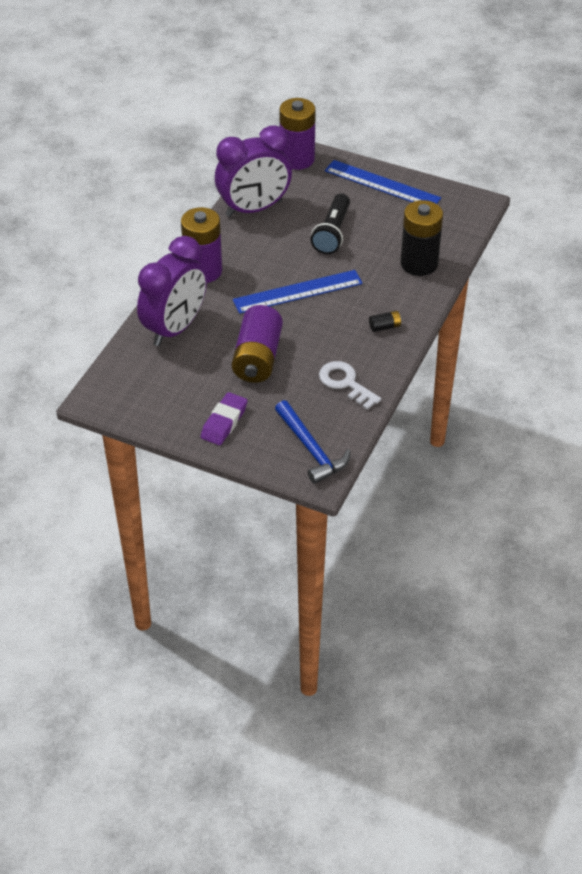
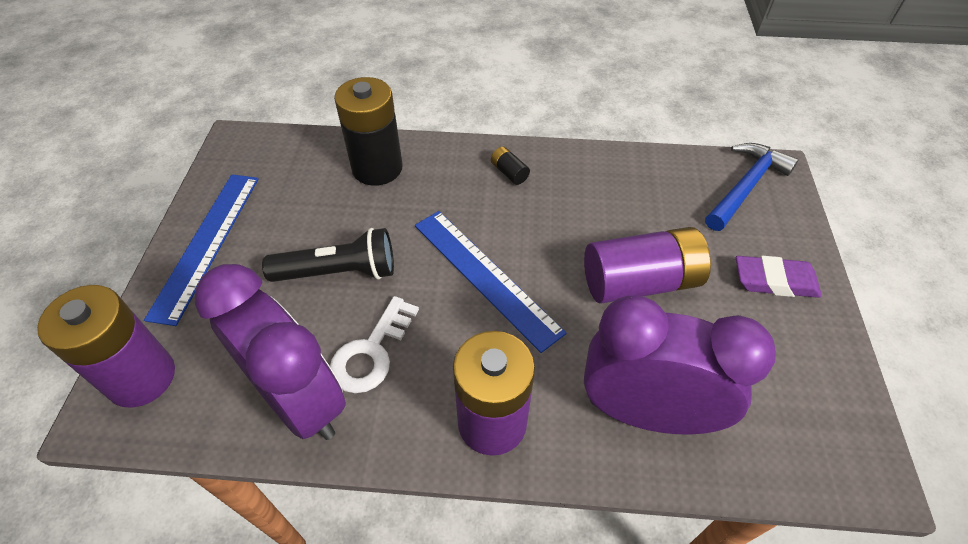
camera: 110 degrees left, 5 degrees up
(345, 383) = (624, 184): white key -> white key (371, 352)

